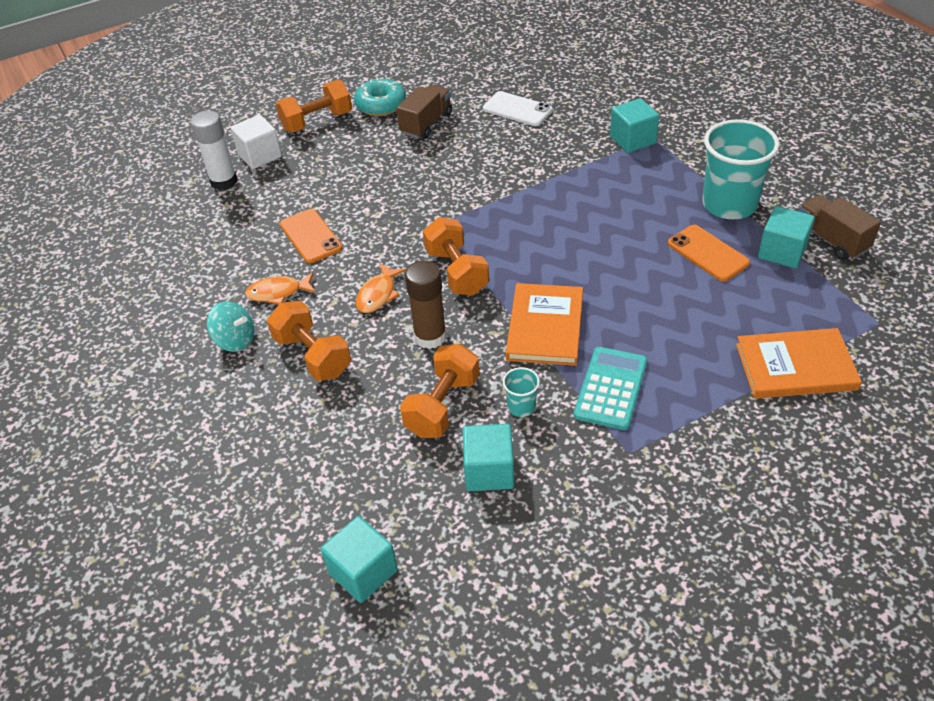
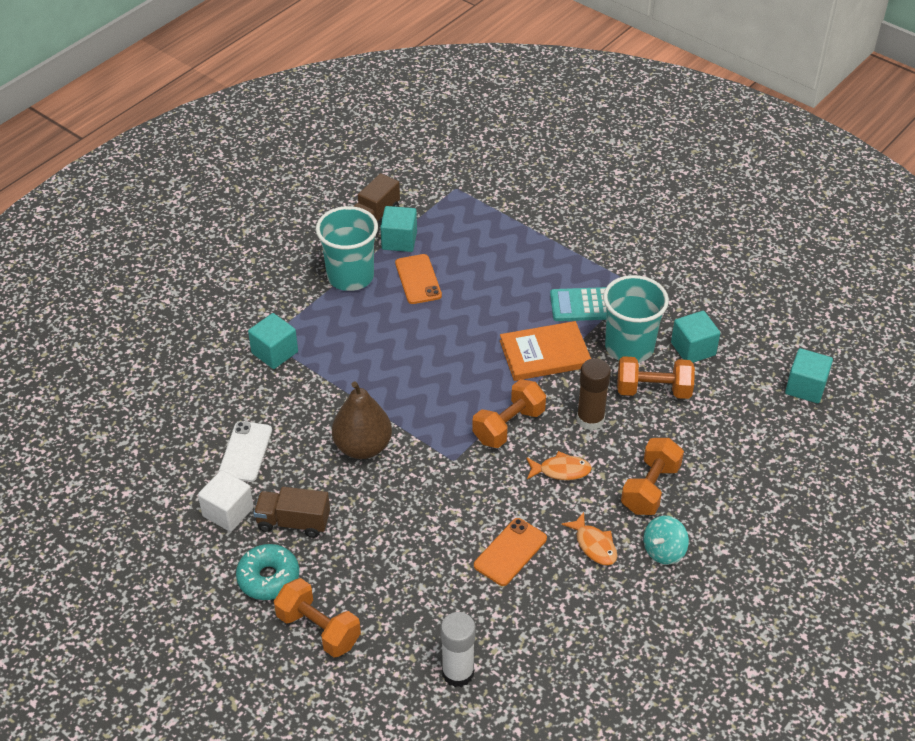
camera: 115 degrees left, 0 degrees up
(235, 340) = (663, 551): turquoise spinning top -> turquoise spinning top turned 135 degrees counterclockwise
(260, 156) = (401, 659): white cube -> white cube (228, 512)
(485, 173) = (363, 447): none -> brown pear
(521, 407) = (629, 347): turquoise cup -> turquoise cup, size x2.30
(708, 253) = (418, 279): orange phone -> orange phone turned 45 degrees counterclockwise
(795, 367) = (518, 221): orange book -> none

